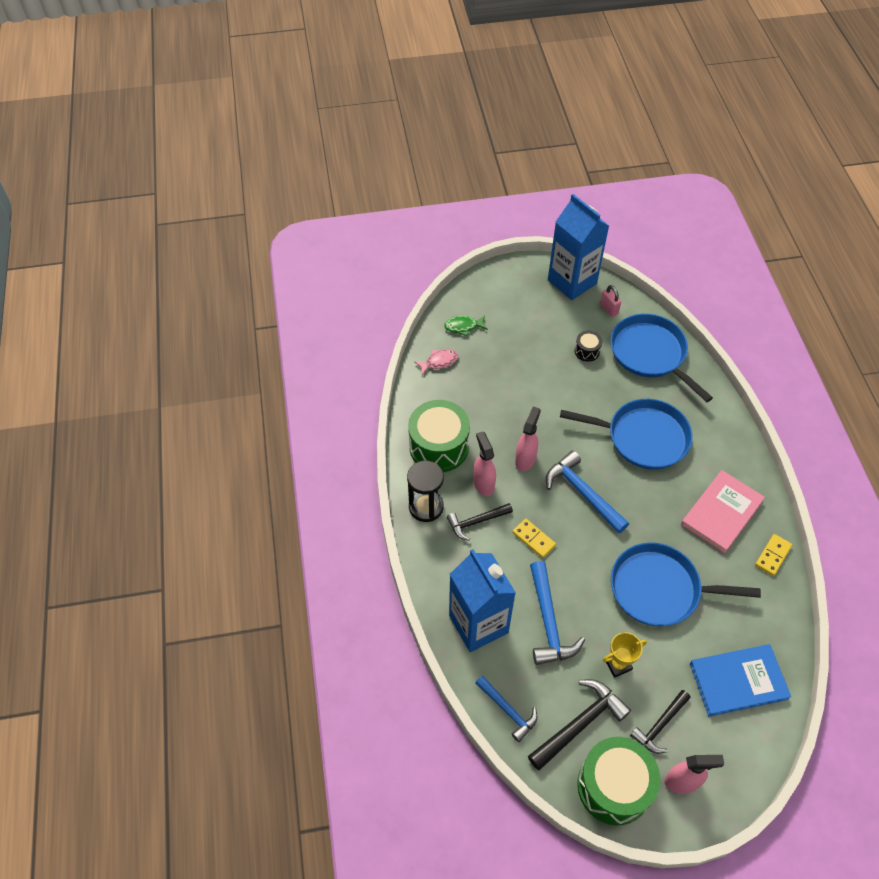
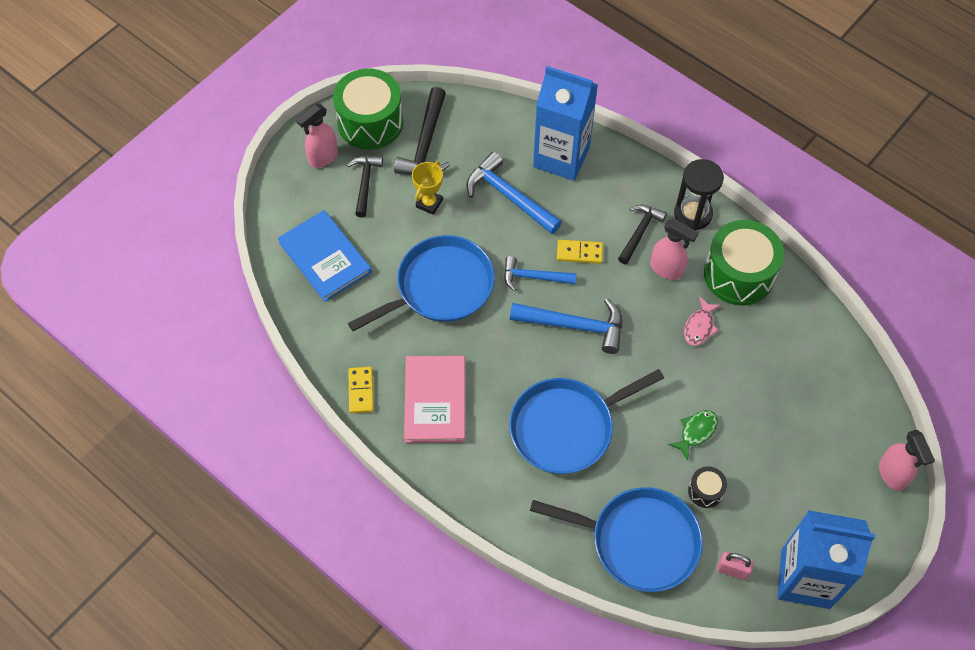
camera: 140 degrees right, 5 degrees up
(439, 362) = (830, 360): pink fish -> pink fish (699, 326)
(463, 326) = (852, 421): green fish -> green fish (696, 432)
(508, 710) = (485, 117): blue hammer -> blue hammer (534, 277)
(525, 459) = (653, 320): pink spray bottle -> pink spray bottle (892, 475)
(738, 681) = (325, 257): blue book -> blue book turned 75 degrees counterclockwise

